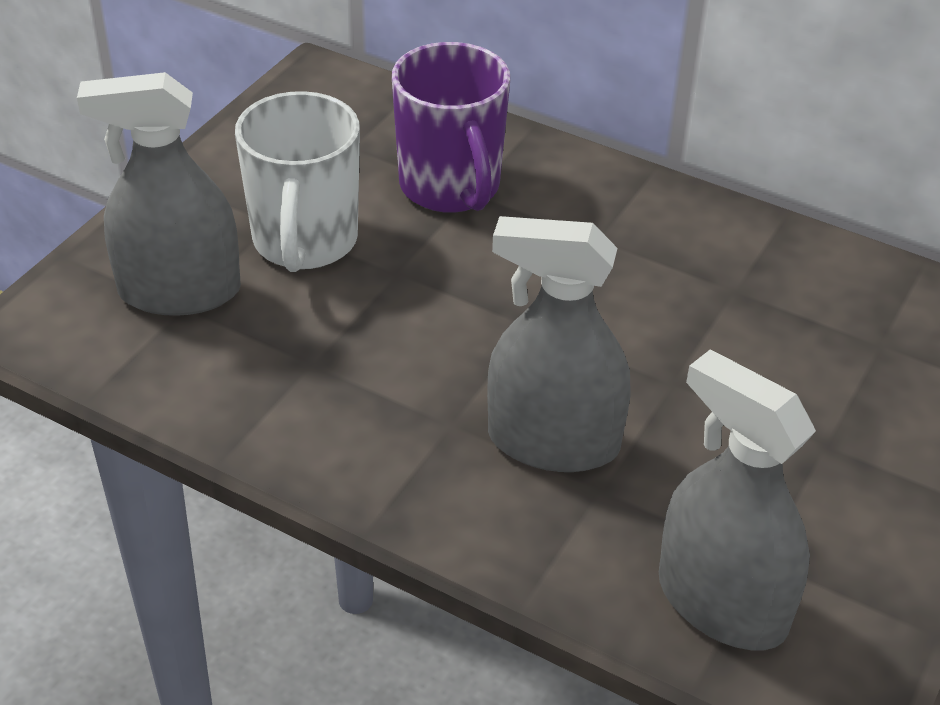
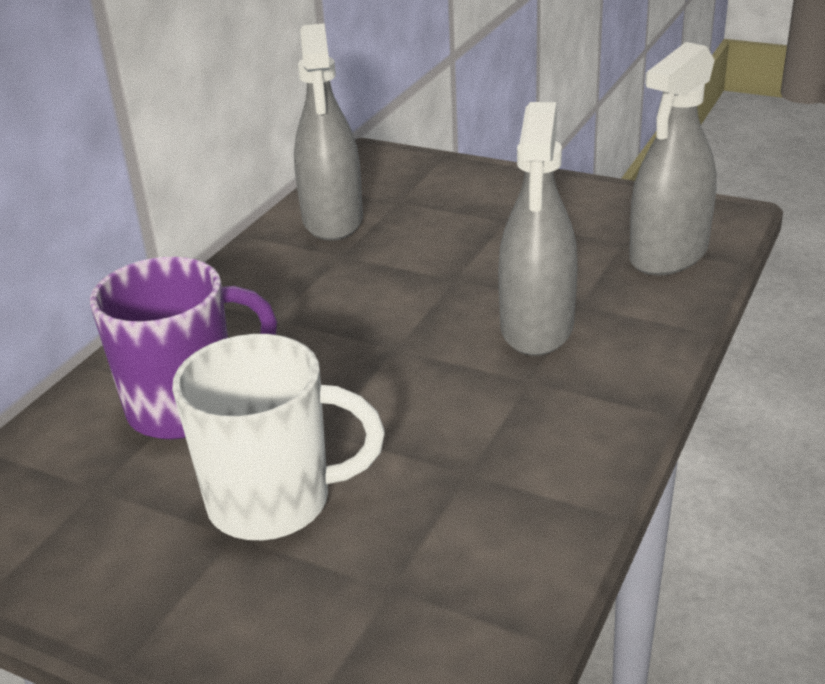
camera: 90 degrees left, 10 degrees down
(179, 291) = (364, 594): grey spray bottle -> grey spray bottle (333, 220)

